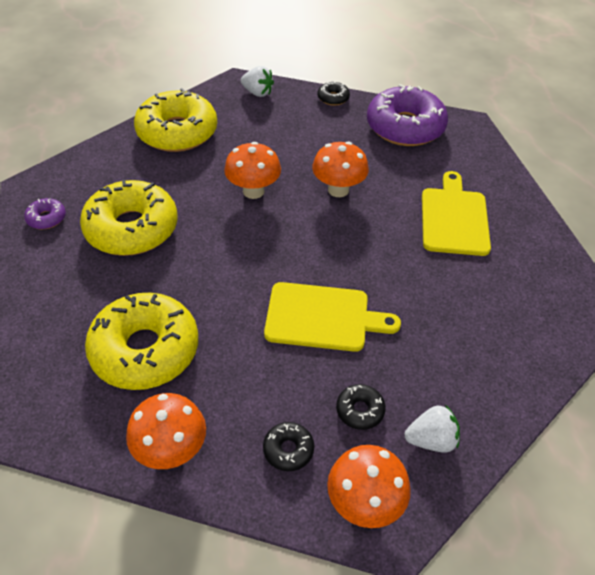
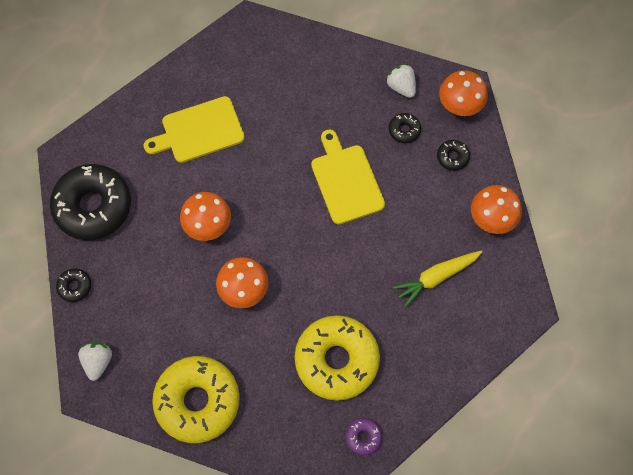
camera: 115 degrees left, 20 degrees up
(145, 350) = (436, 277): yellow donut -> yellow carrot
(405, 127) = (93, 206): purple donut -> black donut

